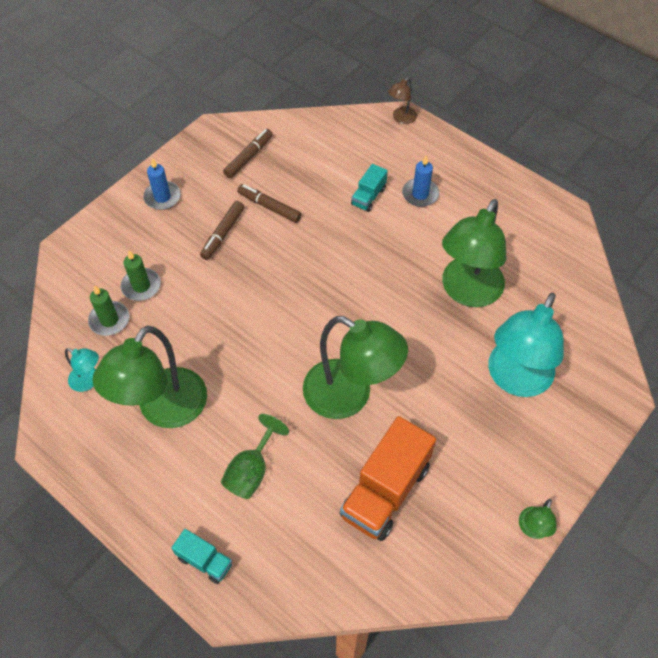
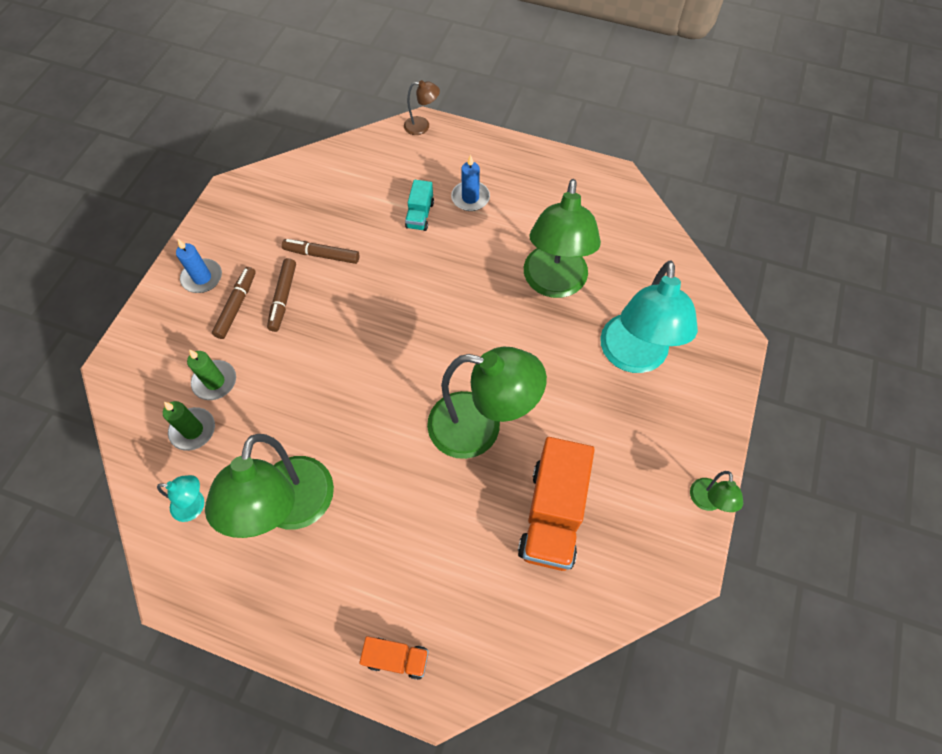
camera: 20 degrees left, 5 degrees up
(205, 560) = (397, 658): turquoise truck -> orange truck
(248, 157) = (280, 209): brown marker -> brown marker (236, 306)
(251, 470) = (409, 542): green goblet -> none
(401, 118) = (422, 126): brown lamp -> brown lamp turned 105 degrees counterclockwise

